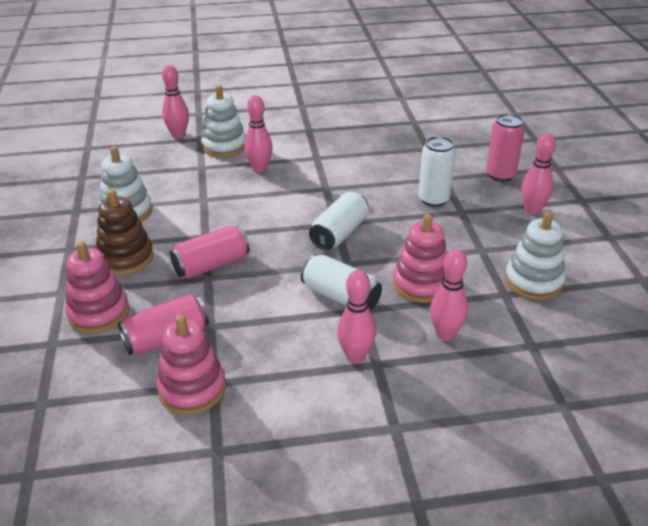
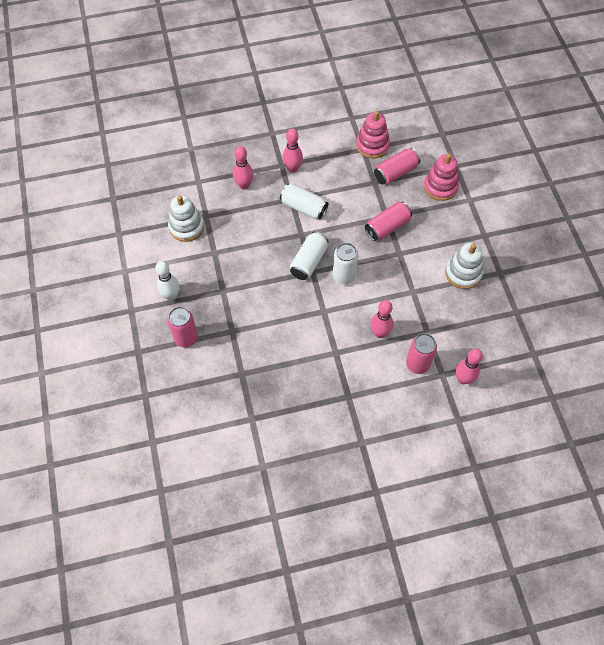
camera: 175 degrees right, 25 degrees up
(126, 258) = (444, 229): brown stacking toy -> none
(224, 146) = (417, 364): white stacking toy -> pink can
(421, 284) = (255, 220): pink stacking toy -> none
(433, 199) = (242, 303): white can -> white can (344, 276)
(532, 210) = (171, 296): pink bowling pin -> white bowling pin

